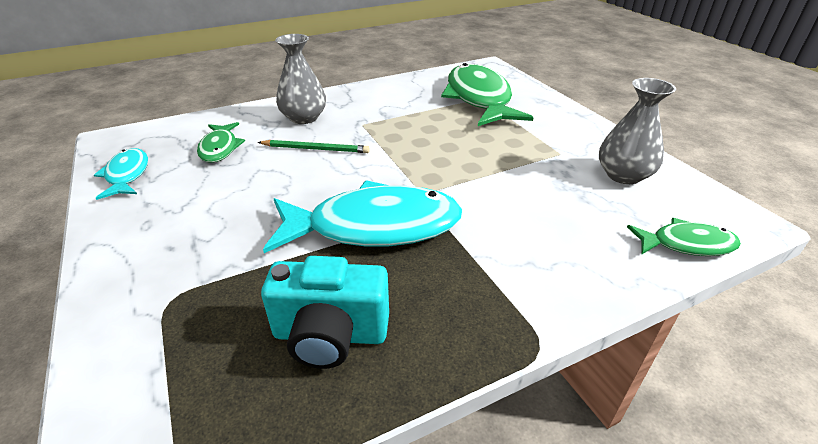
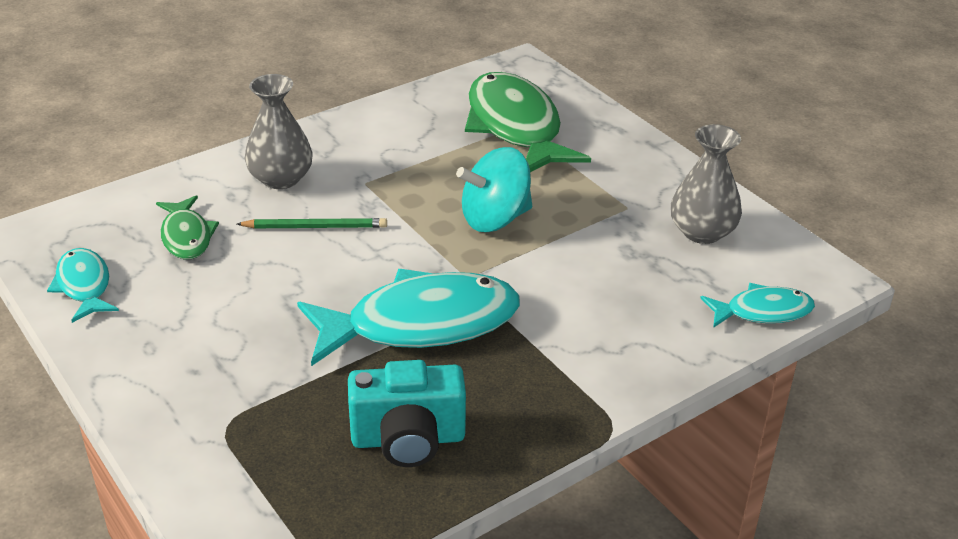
camera: 10 degrees left, 0 degrees up
(453, 153) = (495, 219): none -> turquoise spinning top
(686, 244) = (763, 311): green fish -> turquoise fish

